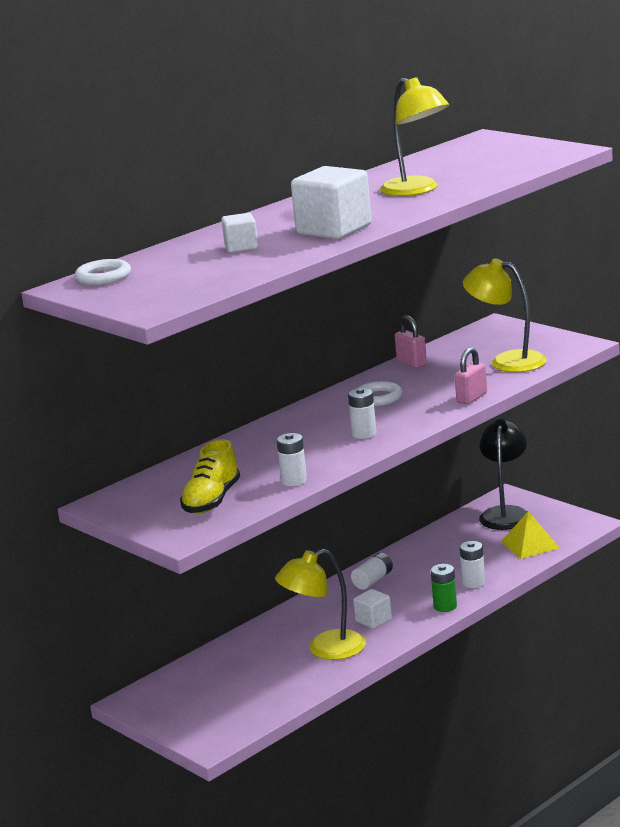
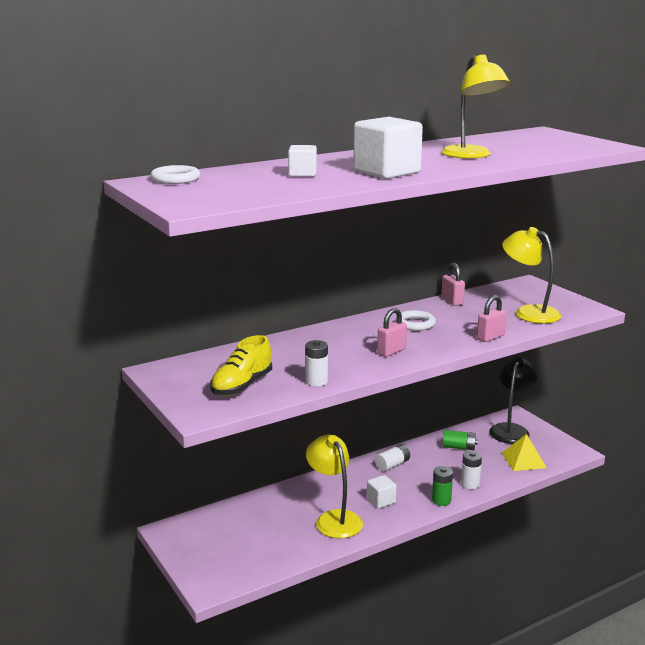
camera: 10 degrees right, 0 degrees up
(325, 649) = (334, 519): yellow lamp -> yellow lamp turned 75 degrees clockwise
(364, 434) = (391, 351): white battery -> pink padlock
(447, 545) = (459, 447): none -> green battery

